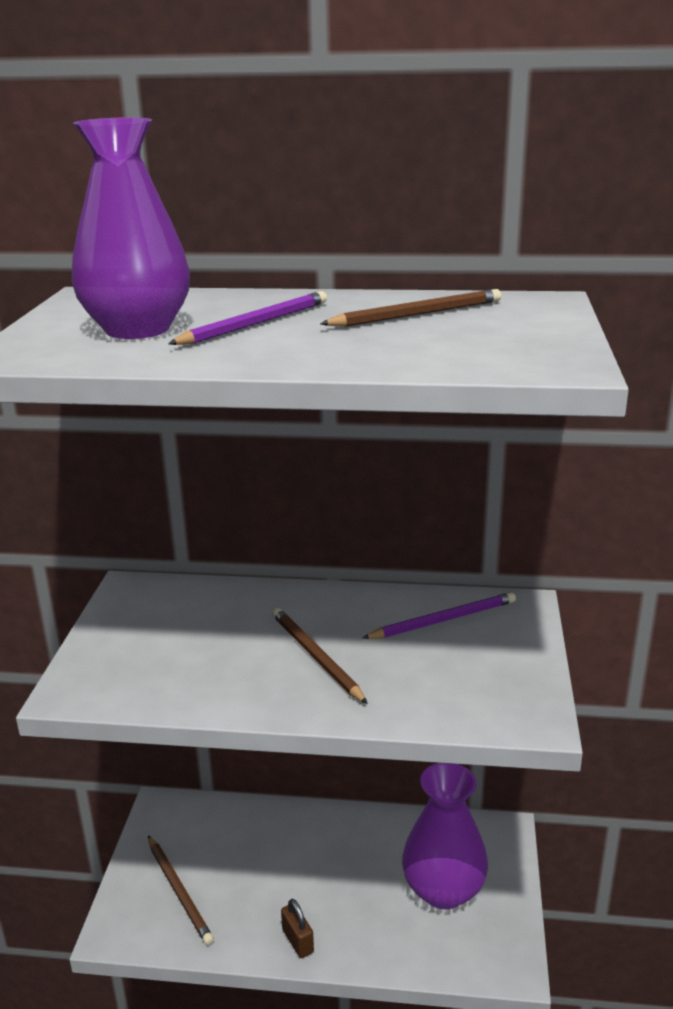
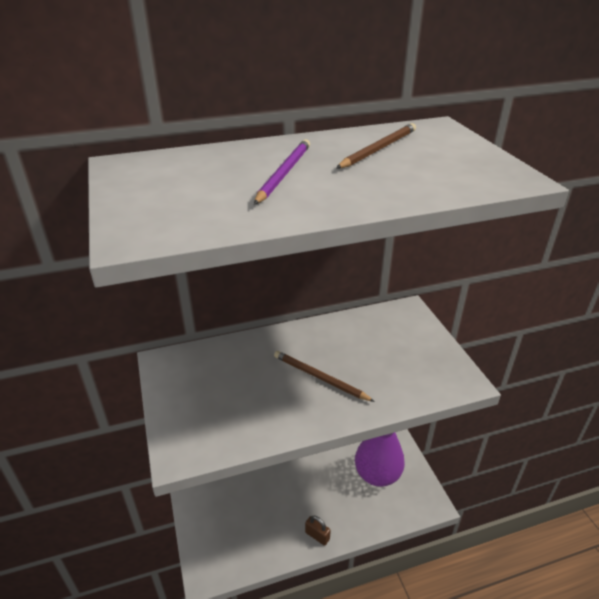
camera: 25 degrees left, 10 degrees up
(137, 329) = (203, 192): purple vase -> none
(179, 891) = (231, 533): brown pencil -> none
(443, 620) = (374, 331): purple pencil -> none

